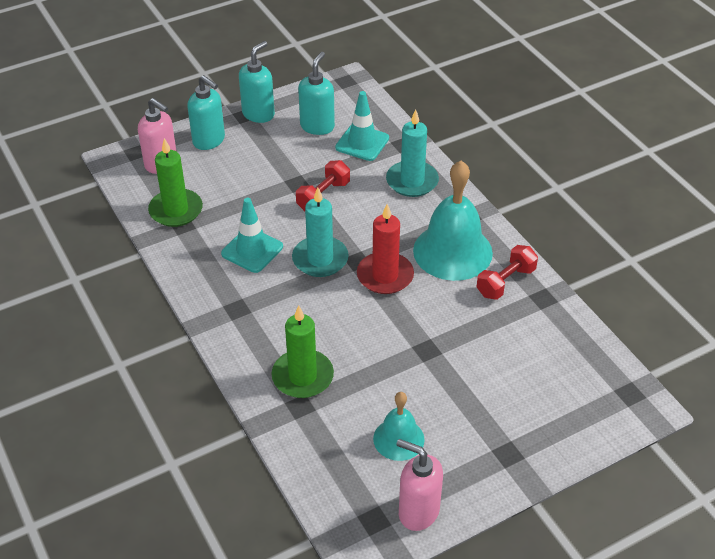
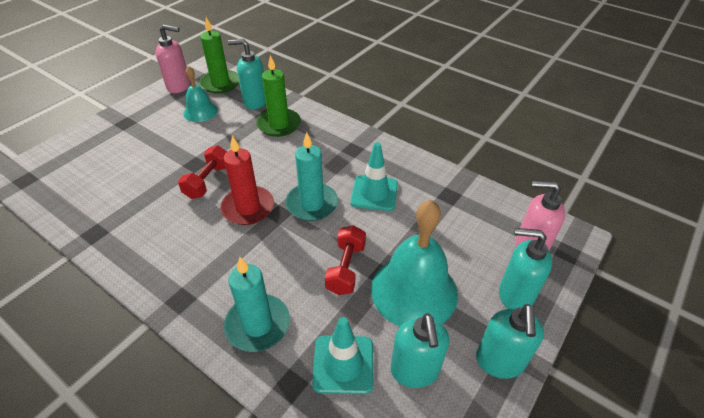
camera: 155 degrees right, 0 degrees up
(176, 210) = (467, 206): green candle -> green candle (220, 83)
(315, 432) = (255, 102): none -> turquoise soap dispenser
(452, 251) = (190, 251): turquoise bell -> turquoise bell (414, 291)
(505, 282) = (132, 237): red dumbbell -> red dumbbell (208, 181)

